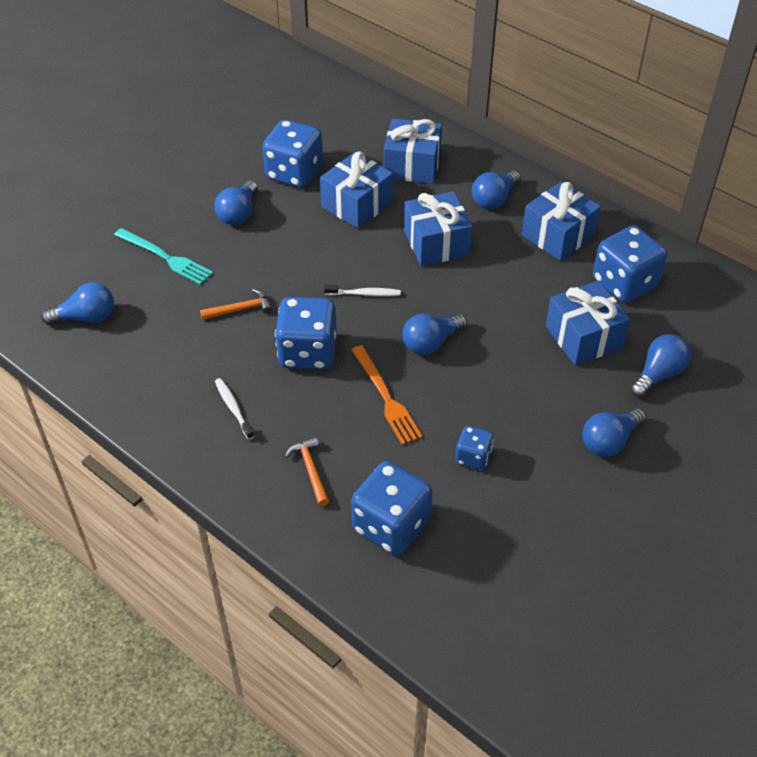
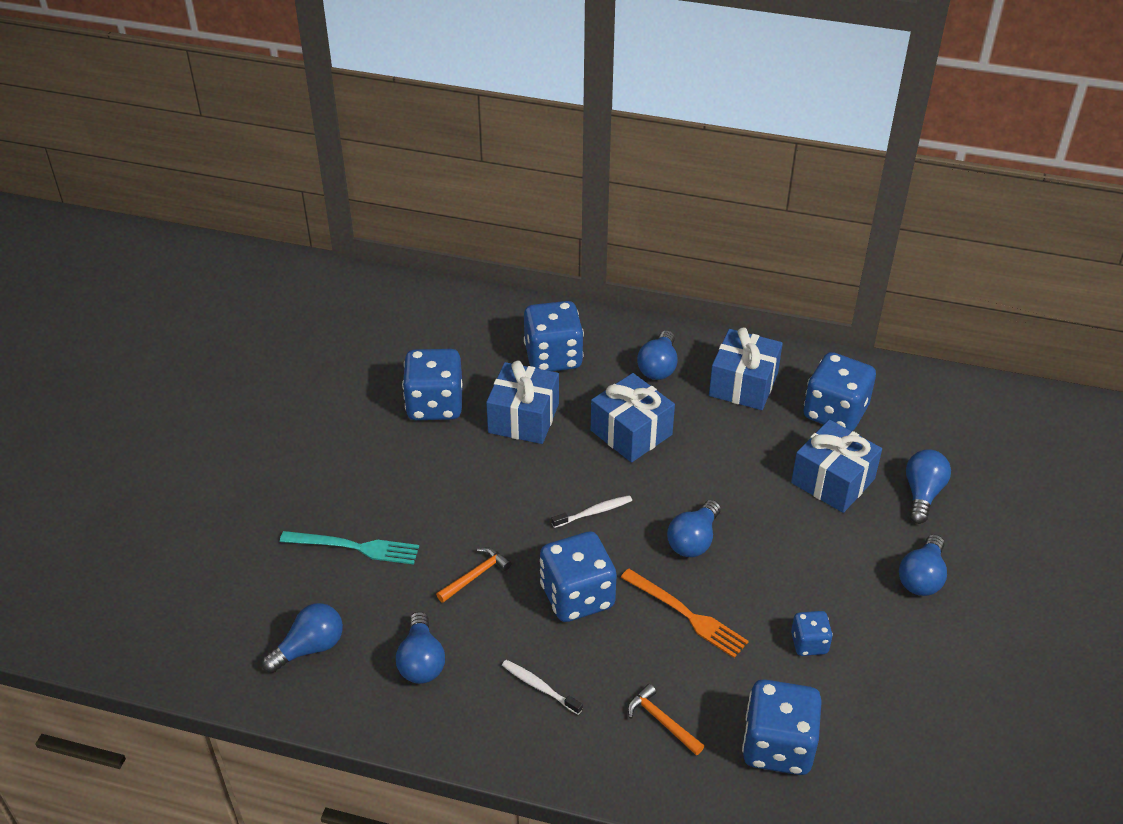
camera: 25 degrees left, 5 degrees down
(238, 213) = (404, 470): blue light bulb -> blue light bulb (421, 661)
(412, 165) = (553, 357): blue gift -> blue dice

